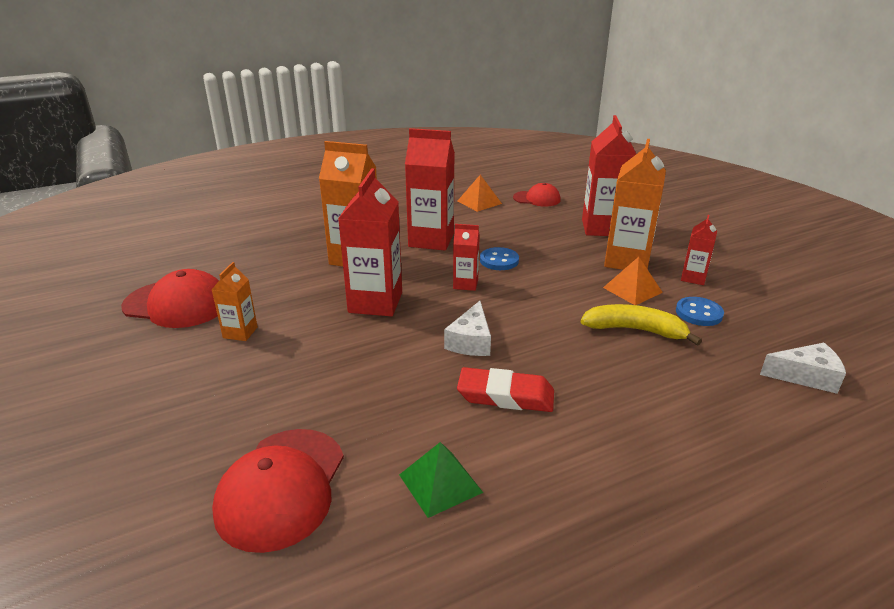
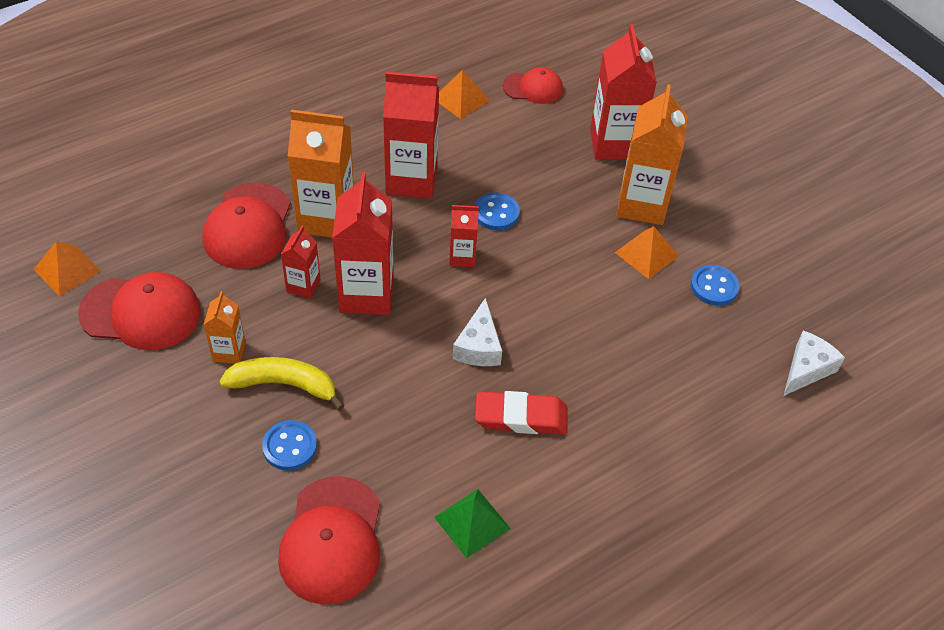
camera: 10 degrees left, 20 degrees up
(131, 276) = (67, 270): none -> orange pyramid
(268, 404) = (290, 446): none -> blue button
(290, 259) = (248, 226): none -> red cap
(635, 330) = (647, 317): yellow banana -> yellow banana (284, 385)
(693, 278) = (713, 230): red carton -> red carton (303, 286)
(805, 376) = (806, 369): white cheese -> white cheese turned 45 degrees counterclockwise

